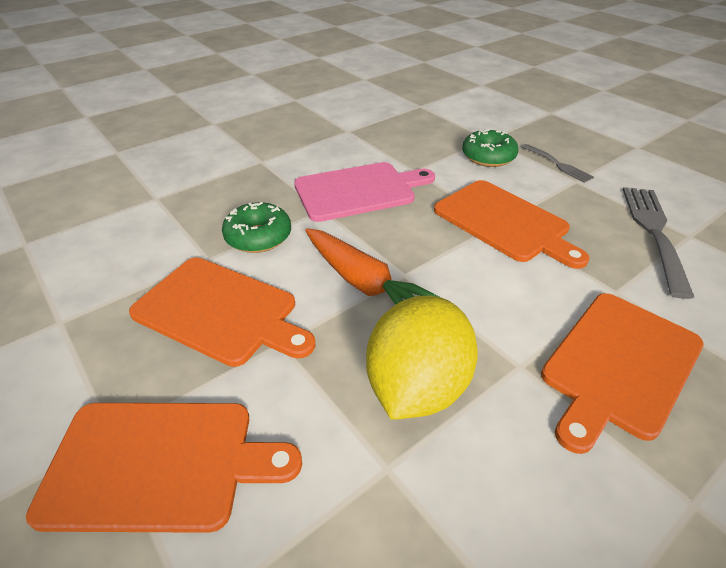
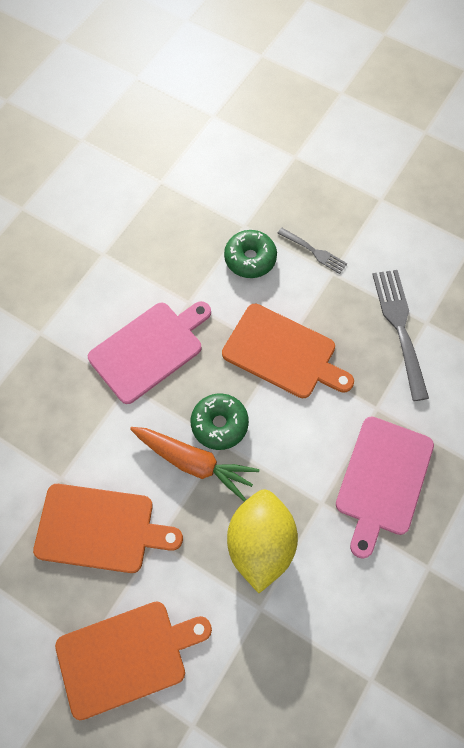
camera: 20 degrees left, 25 degrees up
(258, 237) = (89, 439): green donut -> green donut (219, 424)
(618, 365) = (383, 480): orange cutting board -> pink cutting board

